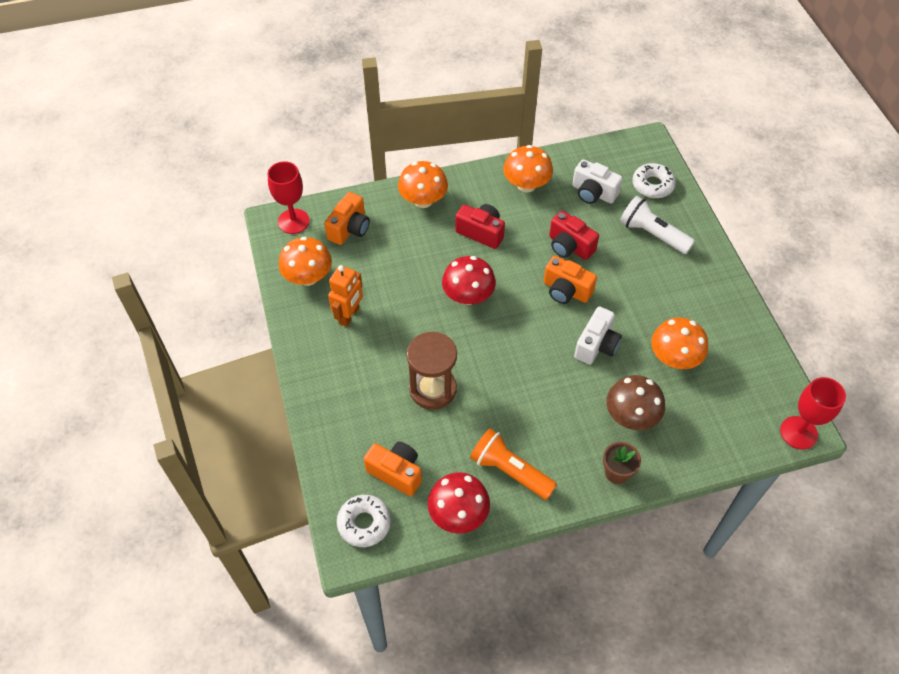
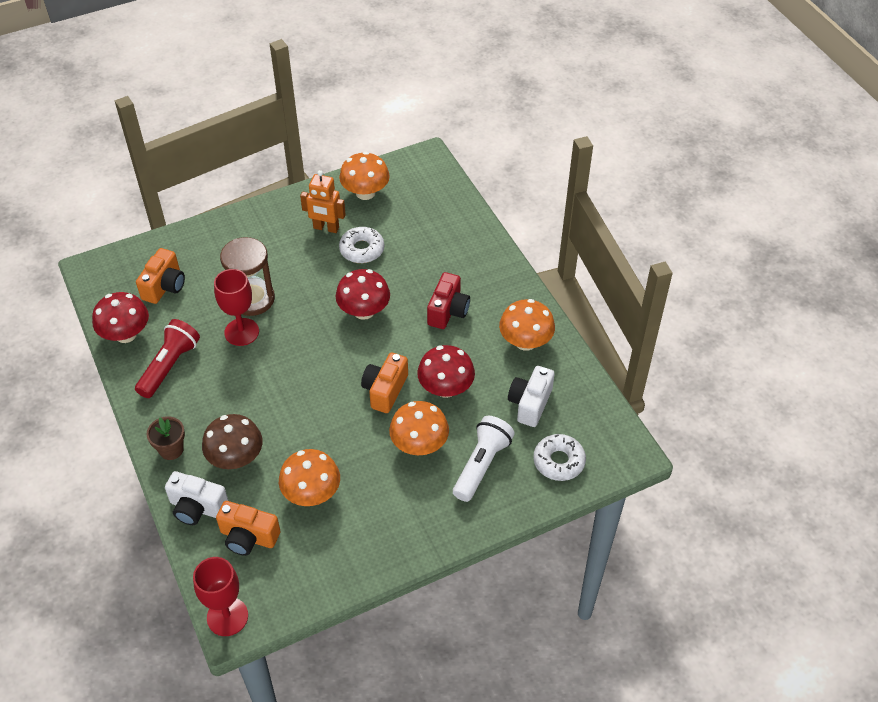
camera: 80 degrees right, 5 degrees down
(293, 221) = (429, 170): red goblet -> red goblet (241, 332)
(349, 229) = (429, 211): orange camera -> orange camera (248, 537)
(364, 523) = (116, 273): white donut -> white donut (362, 249)
(423, 200) = (480, 259): orange mushroom -> orange mushroom (419, 444)
(510, 471) = (169, 366): orange flashlight -> red flashlight
(569, 246) = (446, 388): red camera -> red mushroom
(596, 345) = (319, 422): white camera -> white camera (197, 508)

